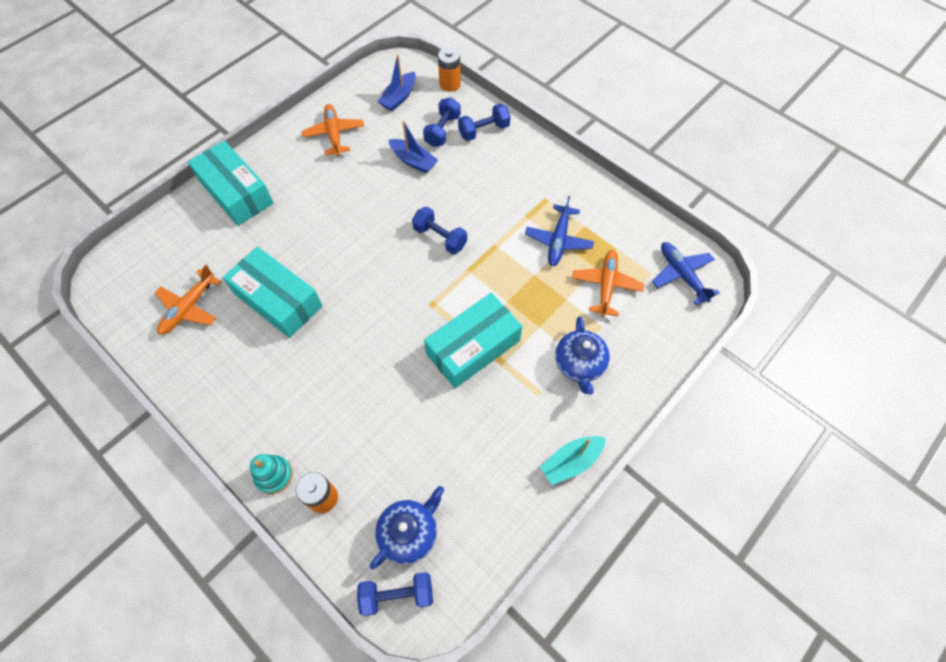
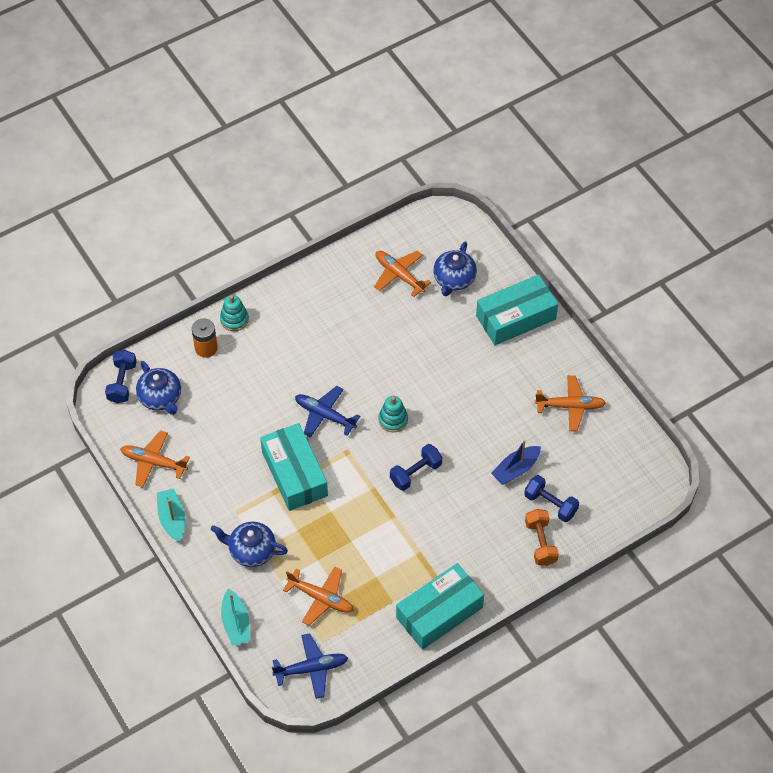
camera: 105 degrees right, 5 degrees down
(191, 254) = (454, 279): none -> blue teapot
(278, 300) = (387, 338): turquoise box -> turquoise box (439, 612)
(382, 271) = (393, 420): none -> turquoise stacking toy
(399, 97) = (608, 473): blue boat -> none
(450, 84) = (617, 526): orange battery -> none
(484, 131) = (540, 543): blue dumbbell -> orange dumbbell
(504, 510) = (153, 462): none -> orange plane
(558, 240) = (383, 573): blue plane -> blue plane (325, 415)
(666, 355) = (236, 623): none -> turquoise boat

